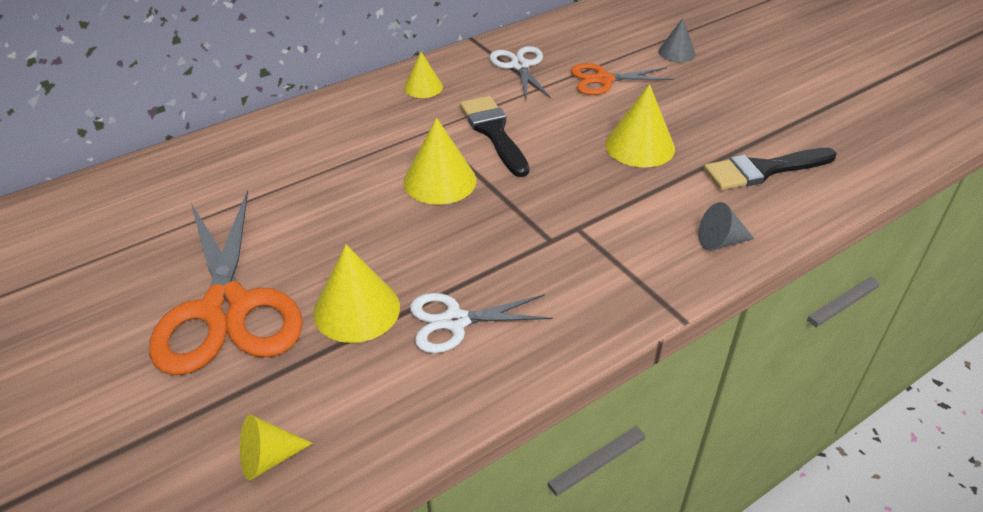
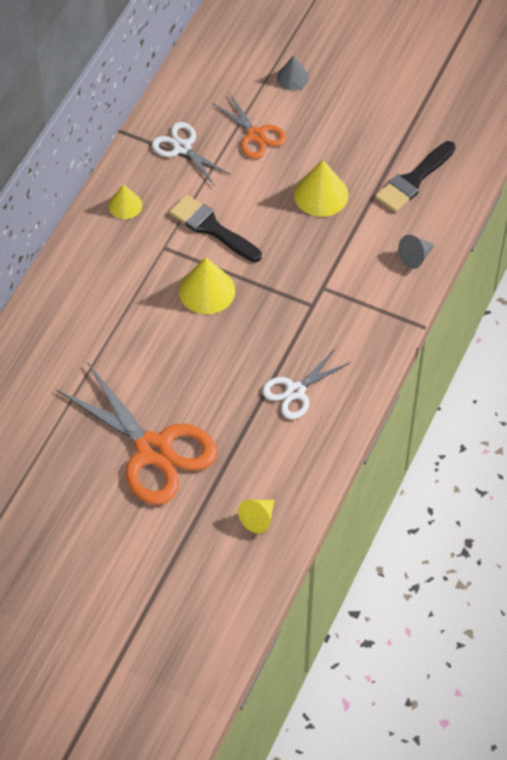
camera: 30 degrees left, 15 degrees up
(356, 309) = (232, 412): yellow cone -> none
(603, 80) = (255, 135): orange scissors -> orange scissors turned 90 degrees counterclockwise

